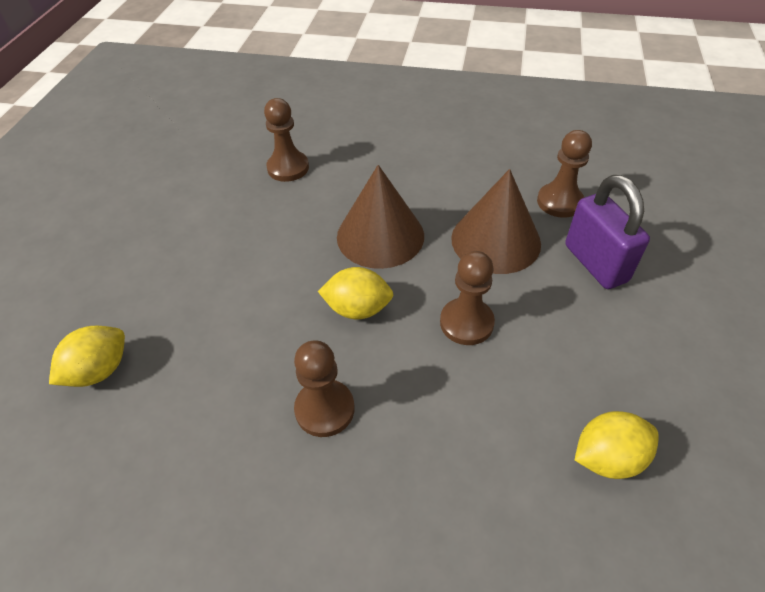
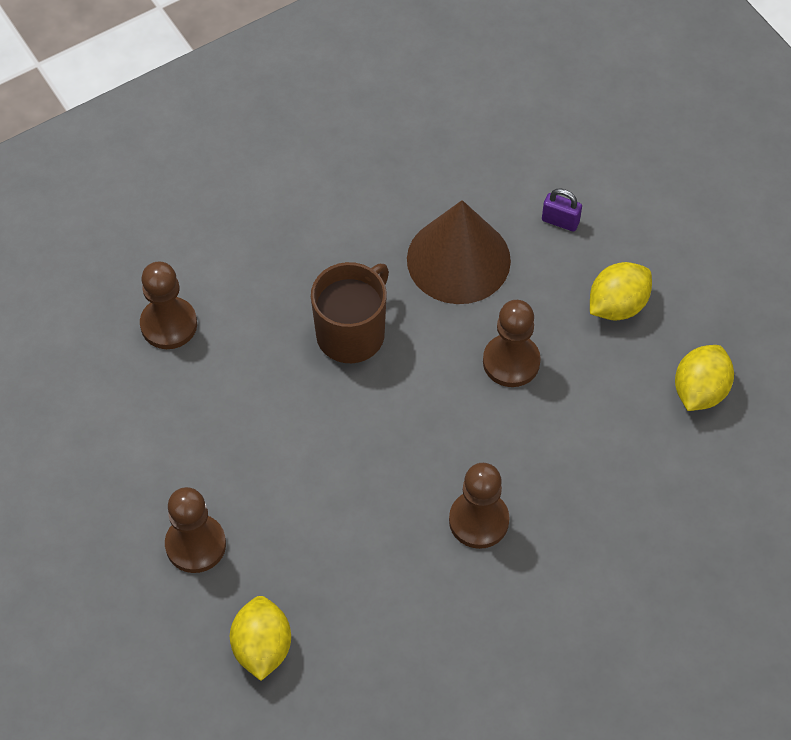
camera: 45 degrees left, 10 degrees up
(357, 309) = (412, 420): yellow lemon -> yellow lemon (617, 305)
(380, 236) = (352, 333): brown cone -> brown mug
(559, 202) = (474, 171): brown pawn -> brown pawn (195, 545)
(595, 263) = (560, 221): purple padlock -> purple padlock, size x0.46

